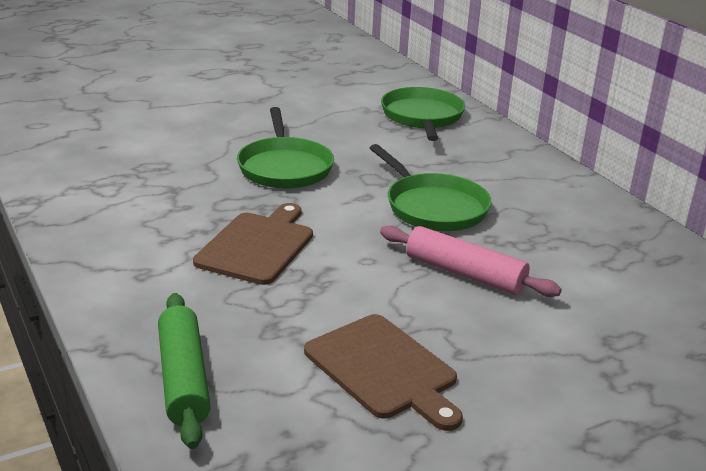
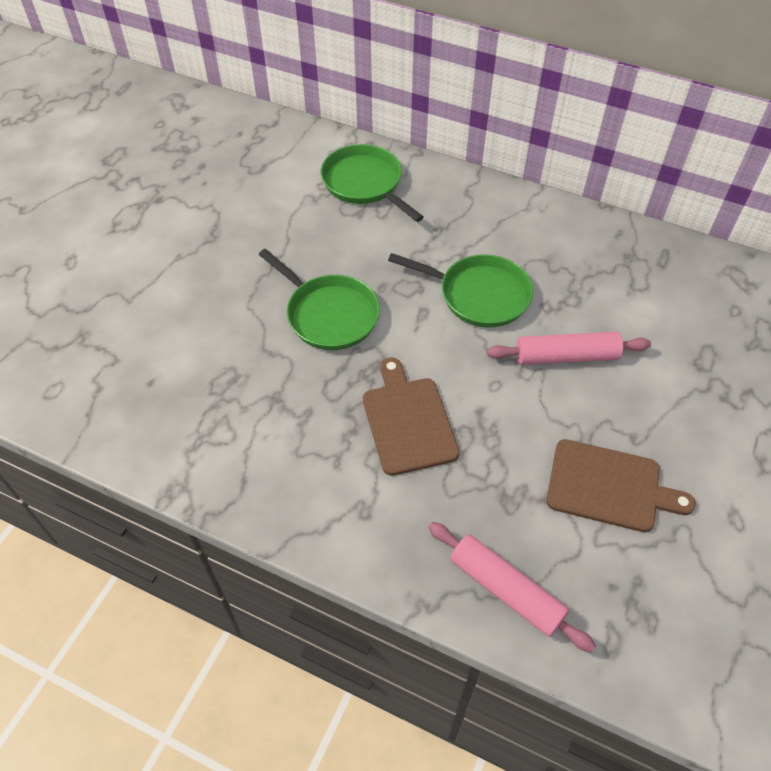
camera: 35 degrees left, 25 degrees up
(184, 378) = (506, 590): green rolling pin -> pink rolling pin

